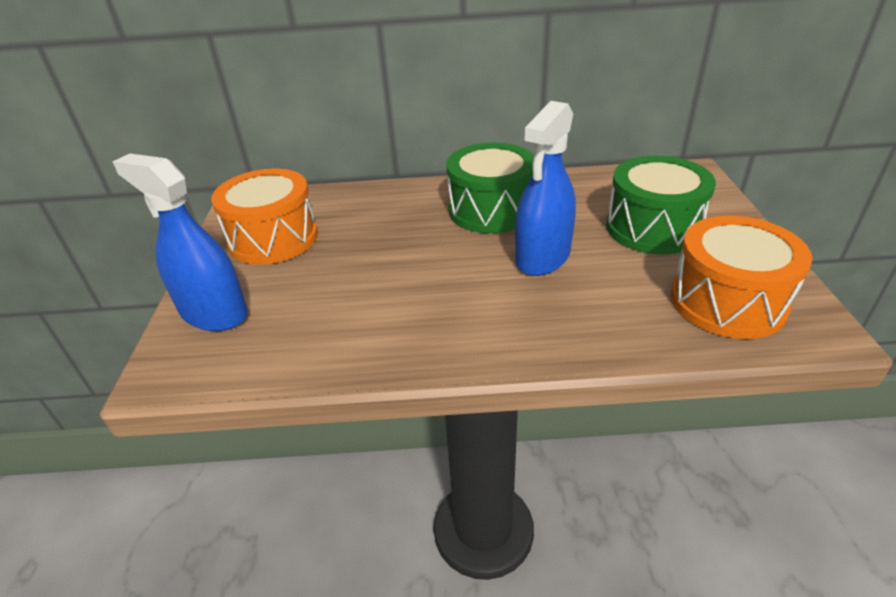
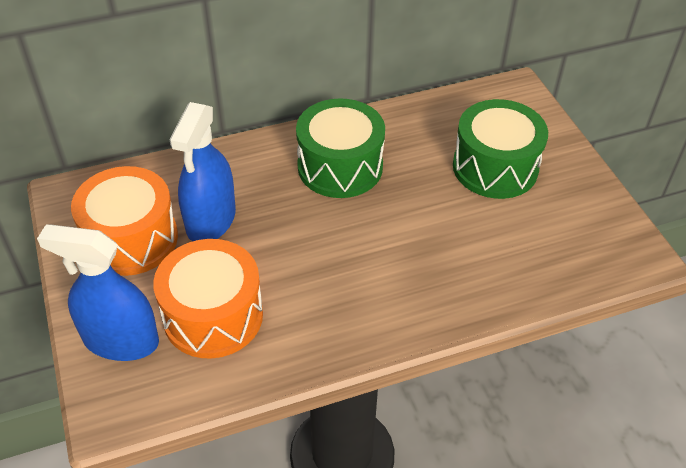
camera: 20 degrees left, 10 degrees up
(543, 257) = (407, 218): blue spray bottle -> blue spray bottle (211, 220)
(727, 301) = (570, 241): orange drum -> orange drum (213, 316)

